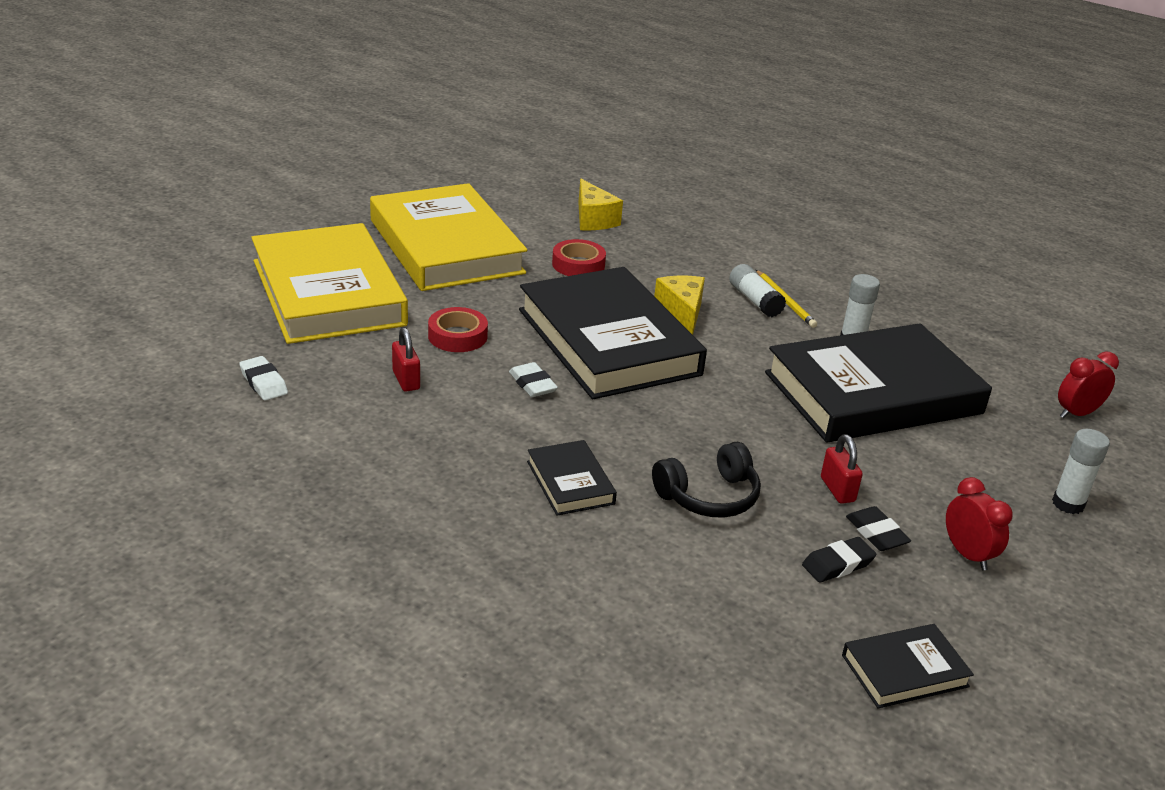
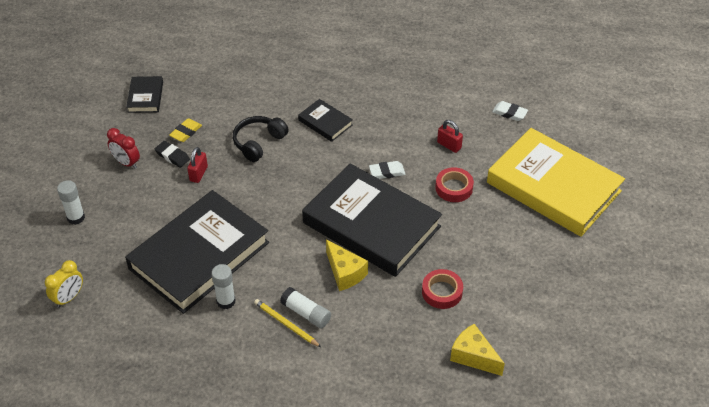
camera: 155 degrees right, 15 degrees up
(445, 246) = (537, 265): yellow book -> none
(532, 384) = (387, 172): white eraser -> white eraser turned 45 degrees counterclockwise
(837, 490) = (198, 174): red padlock -> red padlock turned 60 degrees clockwise
(837, 564) = (186, 132): black eraser -> yellow eraser
(904, 670) = (145, 97): black book -> black book turned 45 degrees counterclockwise
(1076, 413) = (69, 298): red clock -> yellow clock

